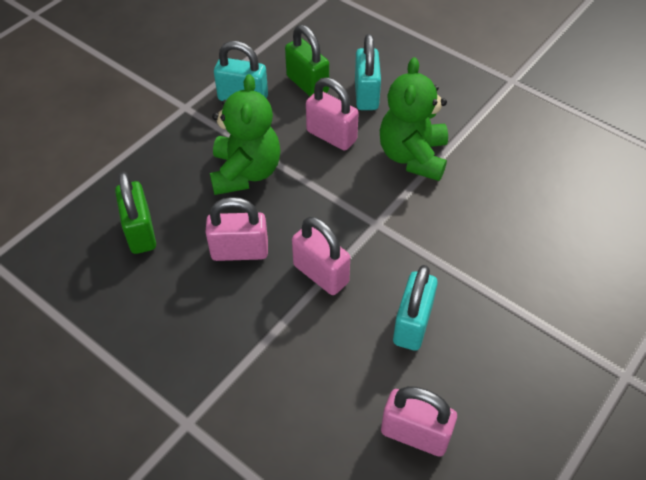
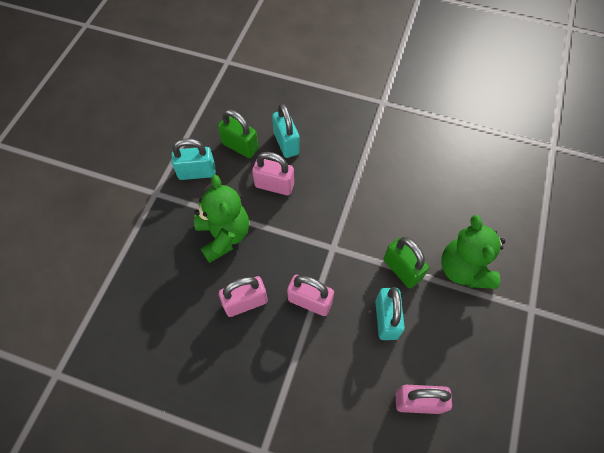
camera: 20 degrees left, 10 degrees up
(140, 232) = (165, 311): green padlock -> green padlock (402, 269)
(413, 156) = (338, 185): green teddy bear -> green teddy bear (464, 269)

